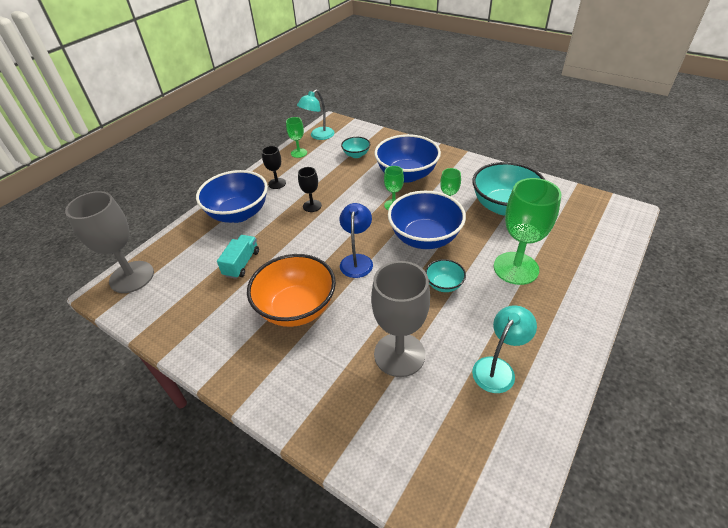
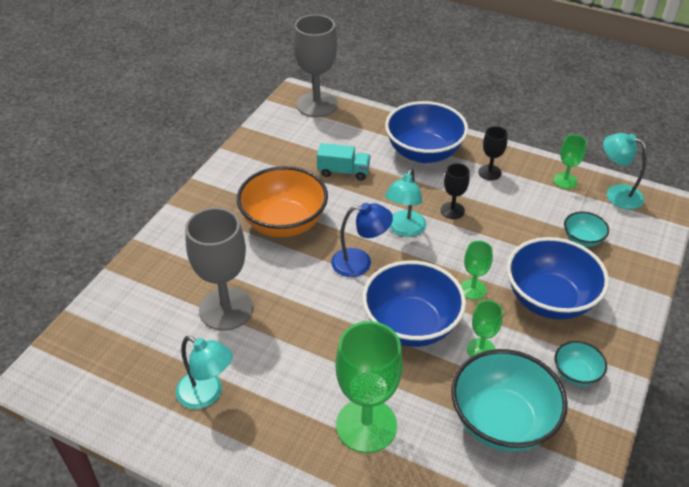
camera: 80 degrees right, 0 degrees up
(325, 232) = (404, 229): none -> turquoise lamp
(444, 284) = (328, 346): turquoise bowl -> turquoise bowl (576, 374)

